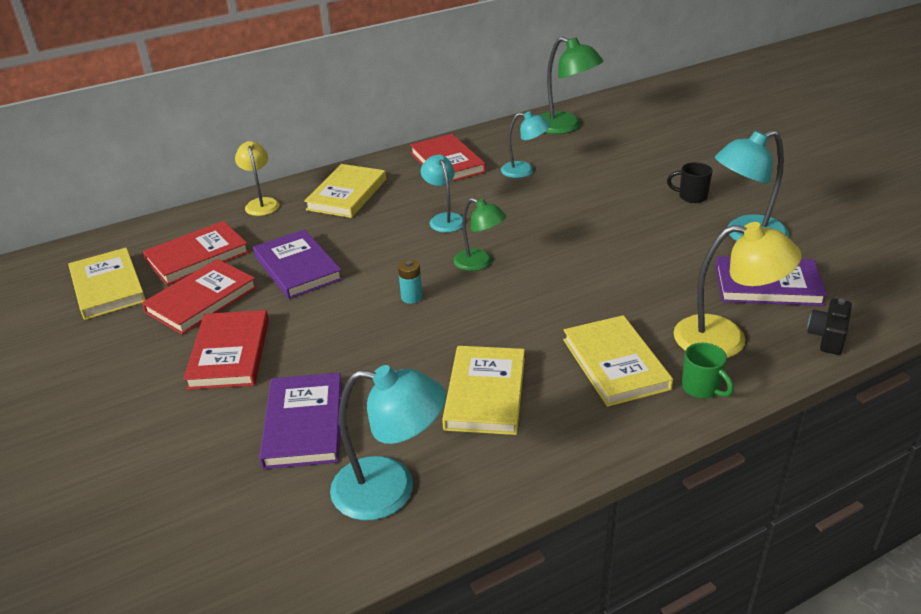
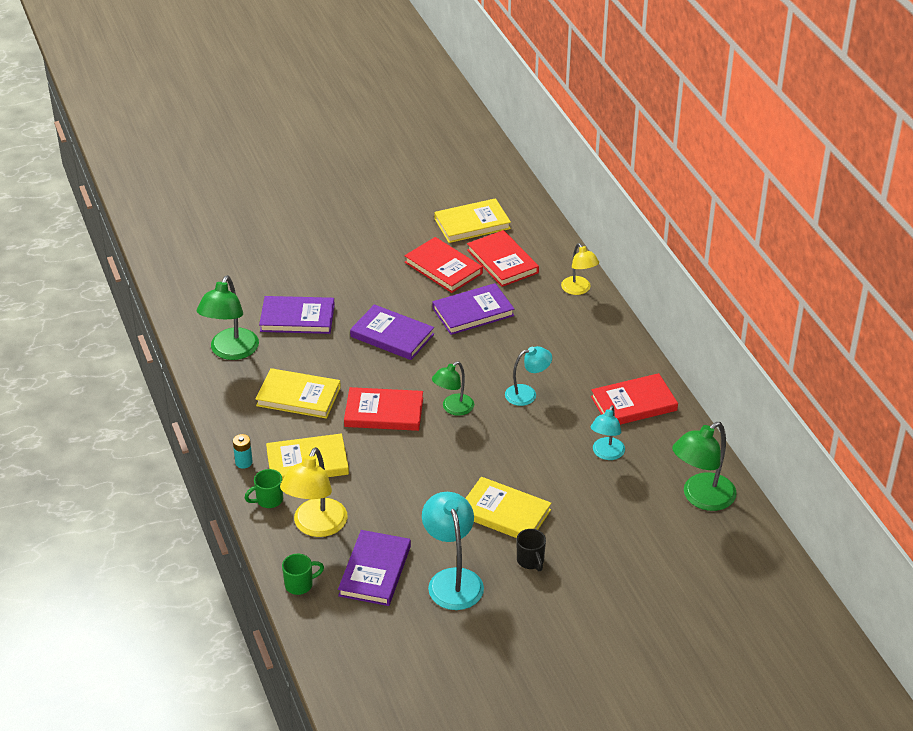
camera: 95 degrees right, 5 degrees up
(230, 353) = (377, 284): red book -> red book (384, 412)
(261, 203) = (579, 290): yellow lamp -> yellow lamp turned 75 degrees clockwise
(345, 325) = (392, 335): none -> purple book
(347, 194) = (584, 338): yellow book -> yellow book (504, 513)
(390, 490) = (231, 351): turquoise lamp -> green lamp
(411, 297) = (417, 369): turquoise battery -> turquoise battery (243, 462)
(691, 196) = (530, 561): black mug -> black mug turned 135 degrees clockwise
(828, 337) = (300, 584): black camera -> green mug

